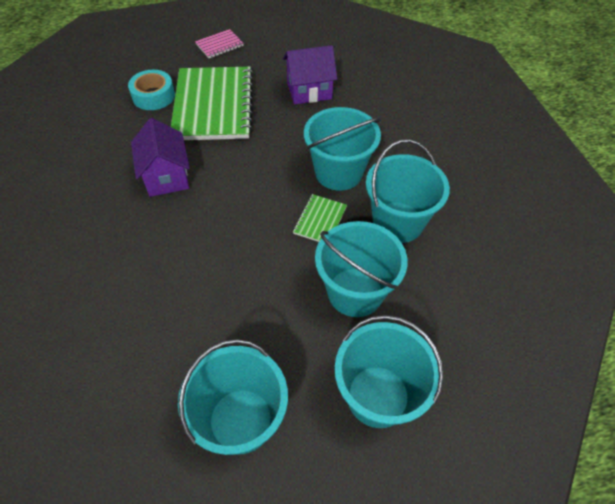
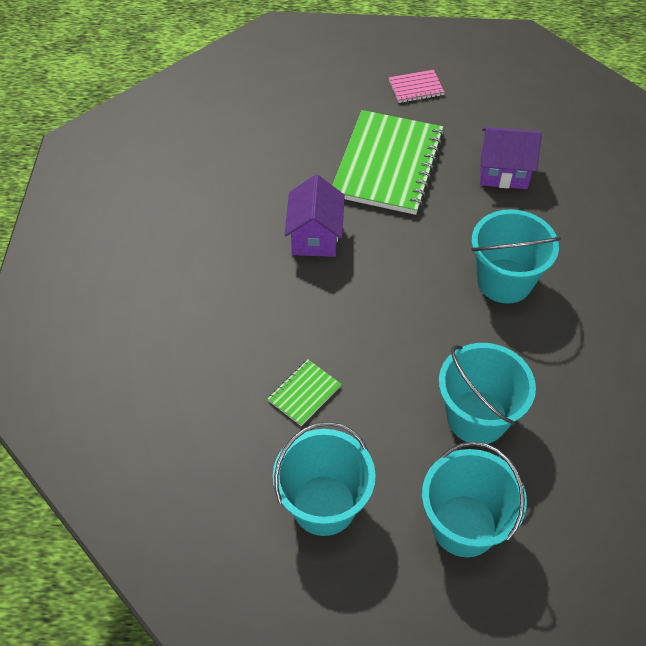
camera: 20 degrees right, 0 degrees up
(153, 96) = (324, 136): turquoise tape -> none
(320, 220) = (465, 330): green notebook -> green notebook (304, 393)
(398, 222) = (551, 356): turquoise bucket -> none

